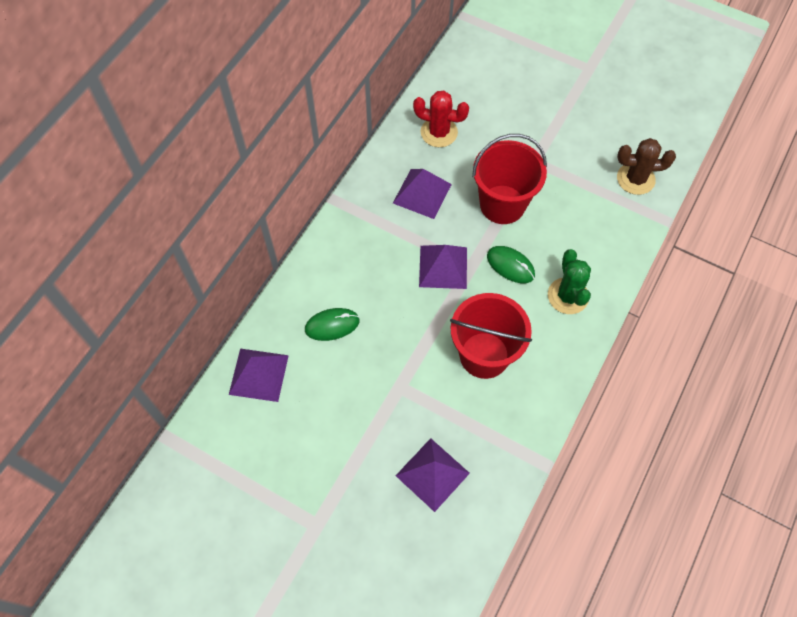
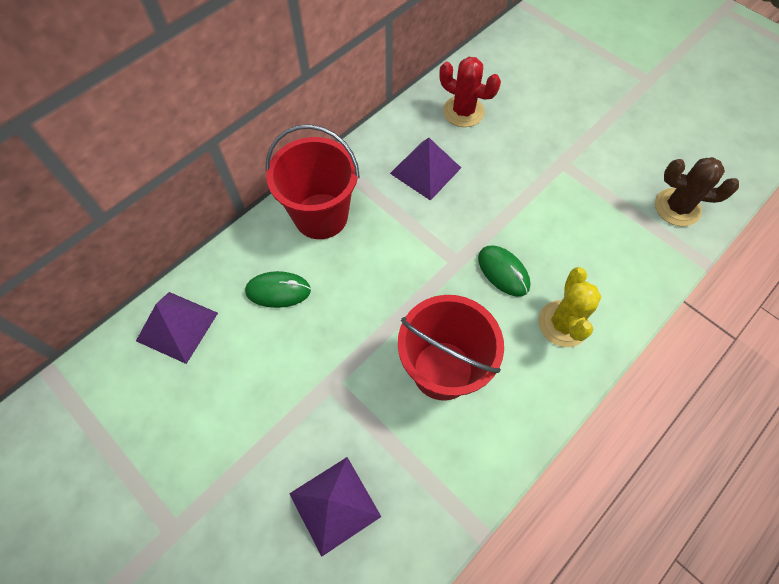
camera: 15 degrees right, 0 degrees up
(443, 267) = (424, 255): purple pyramid -> none
(502, 204) = (512, 202): red bucket -> red bucket (321, 216)
(568, 296) = (563, 324): green cactus -> yellow cactus

